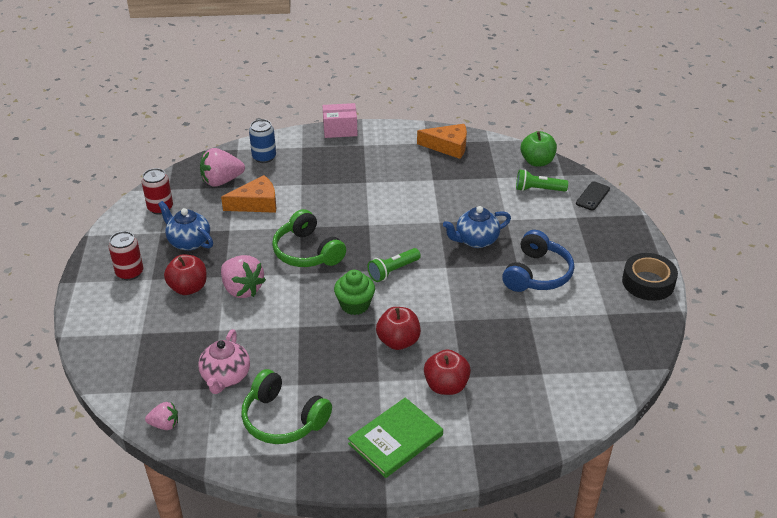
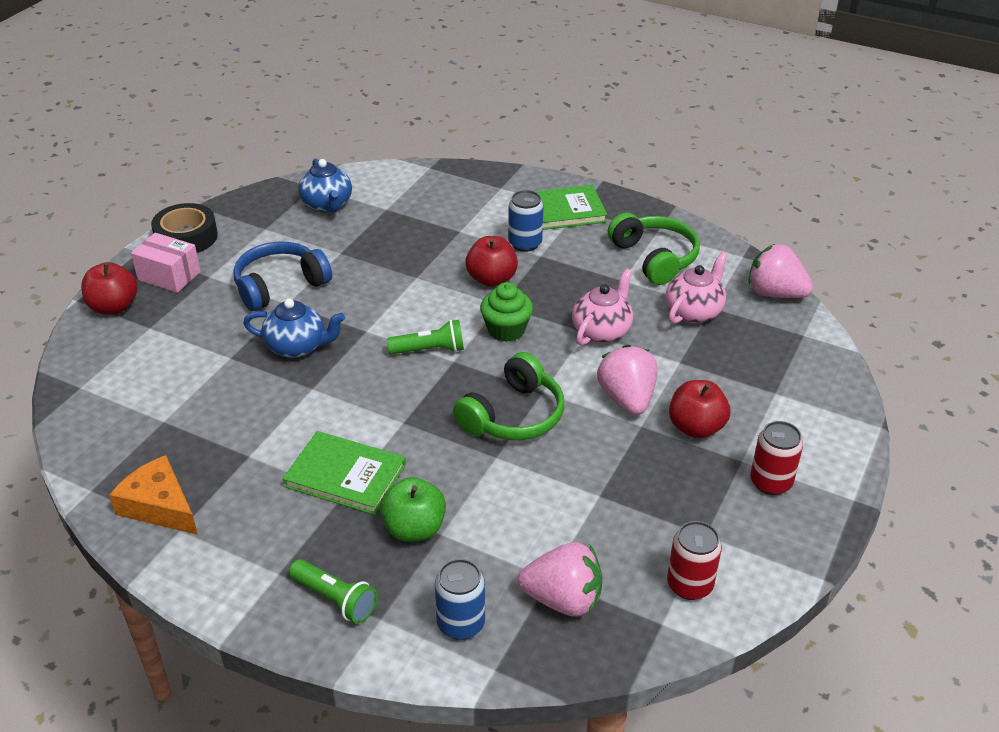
camera: 150 degrees left, 0 degrees up
(164, 424) = (775, 293): pink strawberry -> pink strawberry, size x1.78
(189, 242) = (668, 499): blue teapot -> blue teapot (327, 205)
(256, 203) = (532, 526): orange cheese -> none
(287, 331) = (602, 331): none -> pink teapot
(307, 252) = (513, 415): green headphones -> green headphones turned 45 degrees clockwise
(340, 130) = (283, 630): pink box -> pink box (169, 276)
(373, 189) = (345, 476): none -> green book
(400, 387) = (525, 244): none -> blue can
(446, 386) = (481, 230): red apple -> red apple (114, 307)
(537, 162) = (80, 421): green apple -> green apple (414, 529)
(538, 189) = (139, 380): green flashlight -> green flashlight (335, 599)
(592, 196) = (93, 343): black phone -> none

